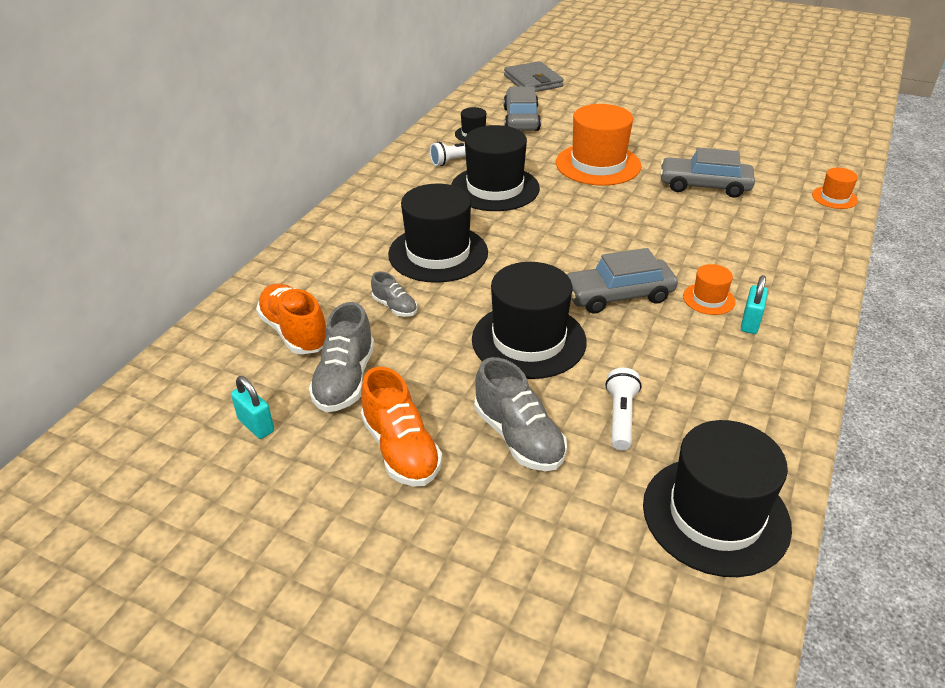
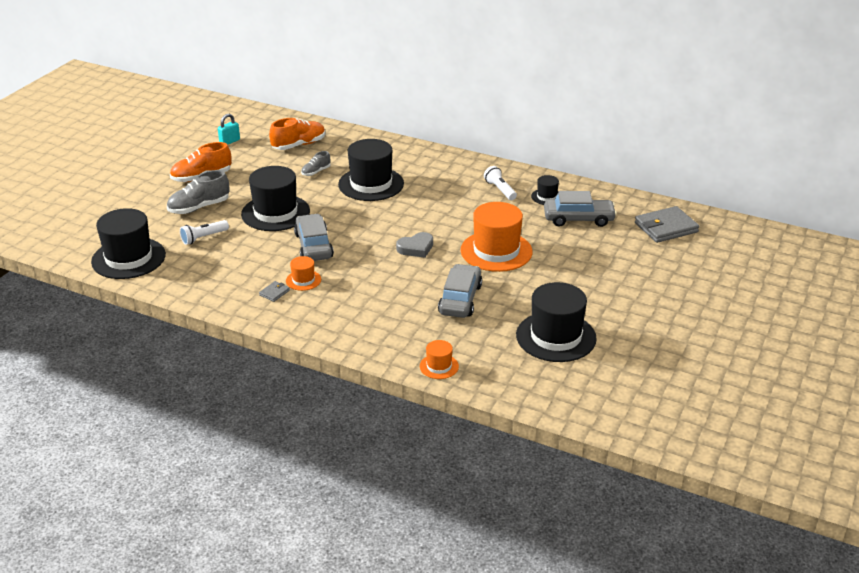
camera: 90 degrees right, 5 degrees down
(345, 380) = (256, 161): grey shoe -> none
(495, 188) = (456, 205): black hat -> black hat (556, 337)
(604, 214) = (416, 248): none -> grey heart
(621, 417) = (203, 238): white flashlight -> white flashlight turned 135 degrees clockwise
(750, 323) = (274, 293): turquoise padlock -> grey wallet

